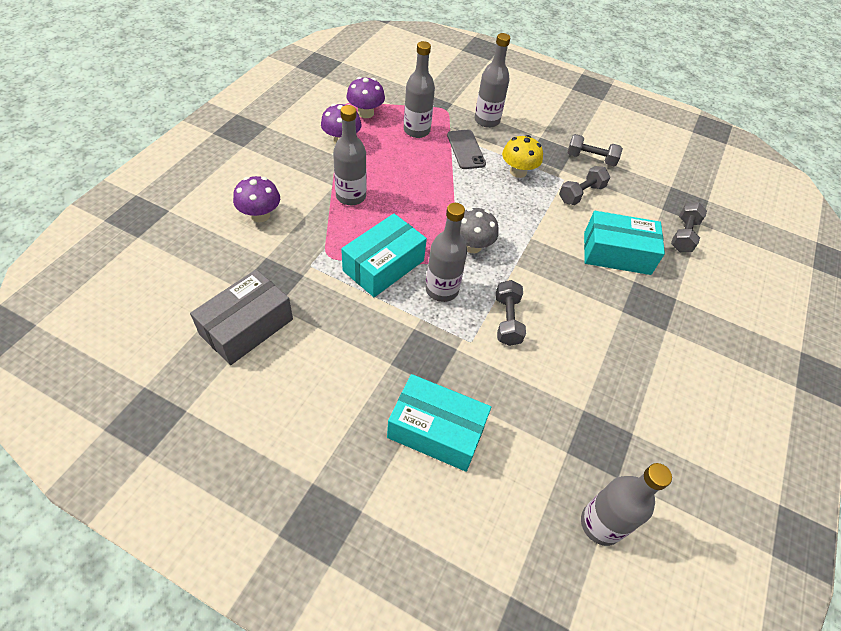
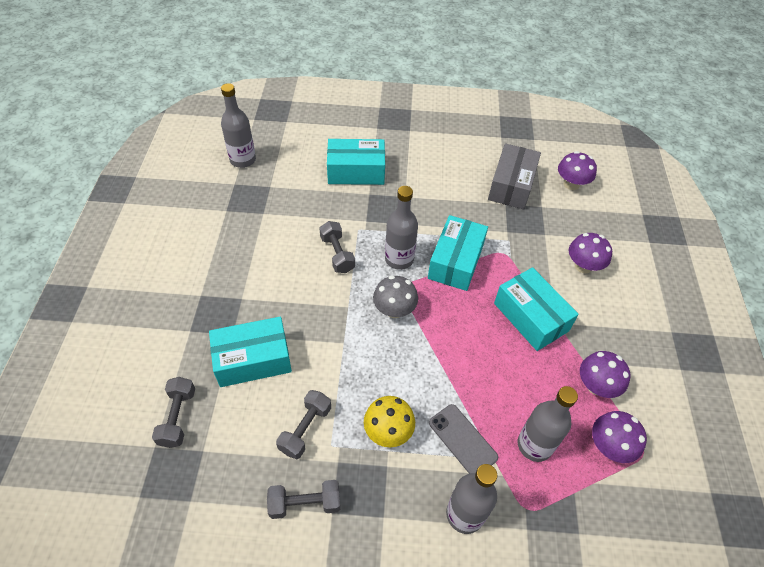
camera: 160 degrees right, 0 degrees up
(173, 300) = (571, 184): none -> purple mushroom
(351, 196) = (530, 317): grey bottle -> turquoise box

